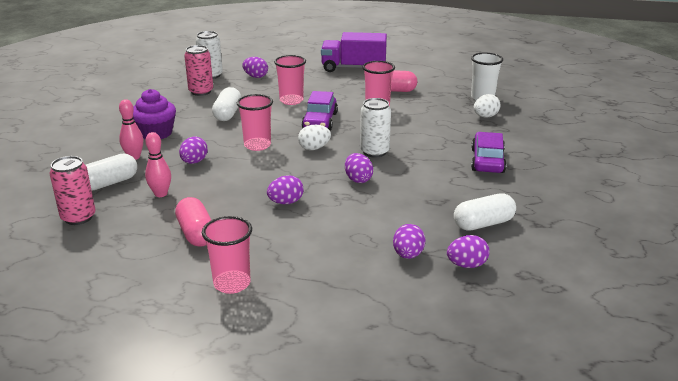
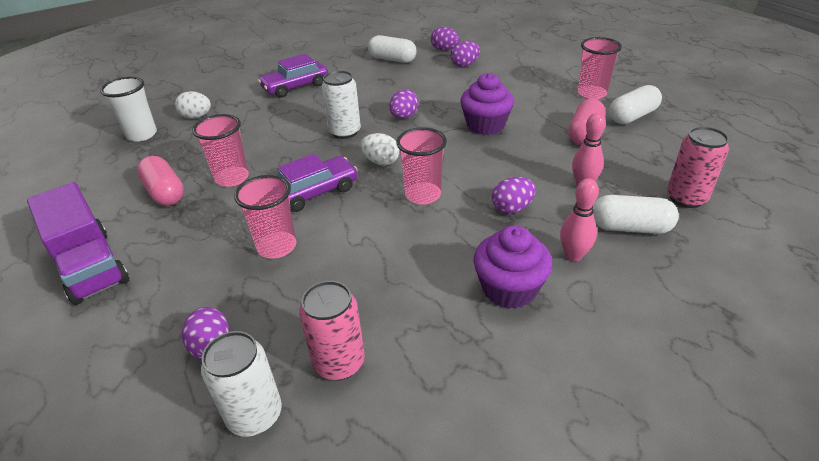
camera: 130 degrees left, 10 degrees up
(227, 114) = (380, 271): white capsule -> white capsule (632, 116)
(286, 202) = (485, 125): purple egg -> purple cupcake

